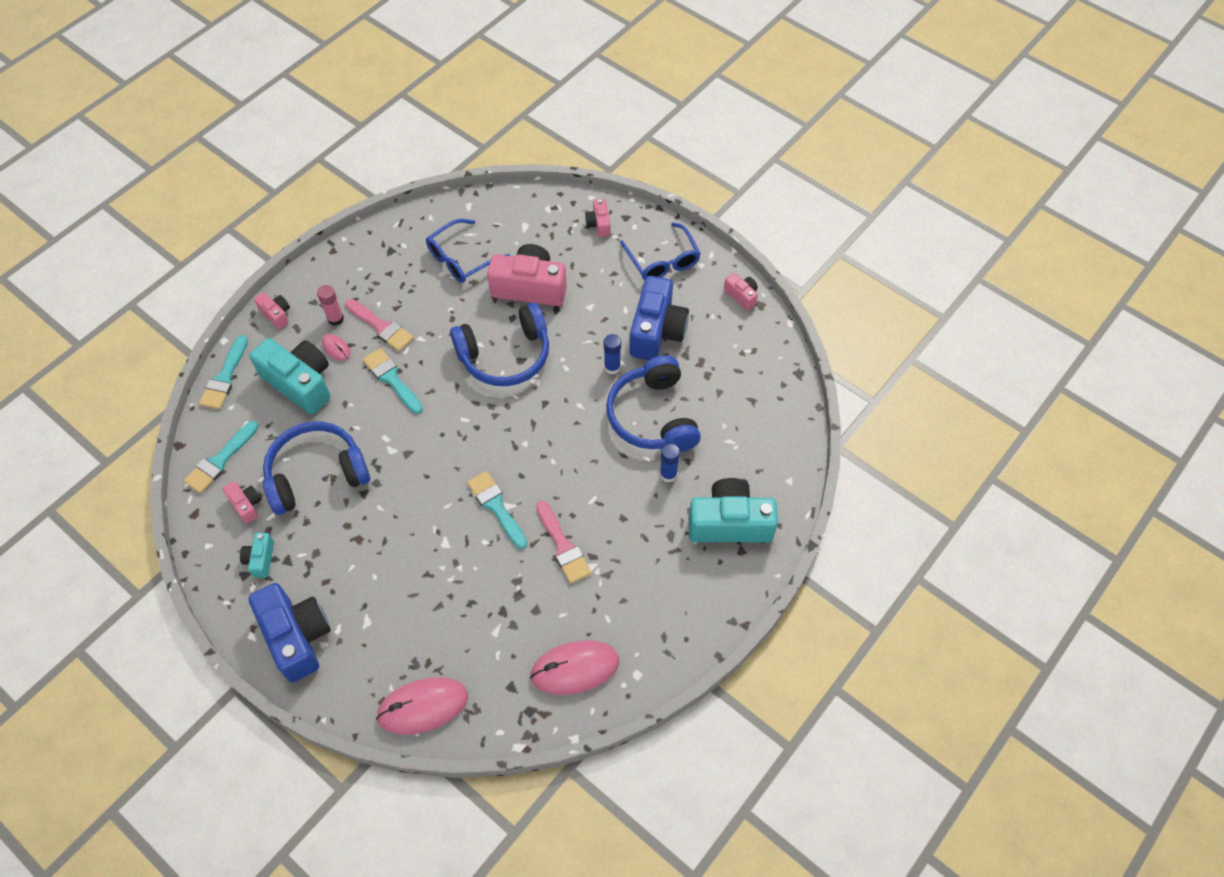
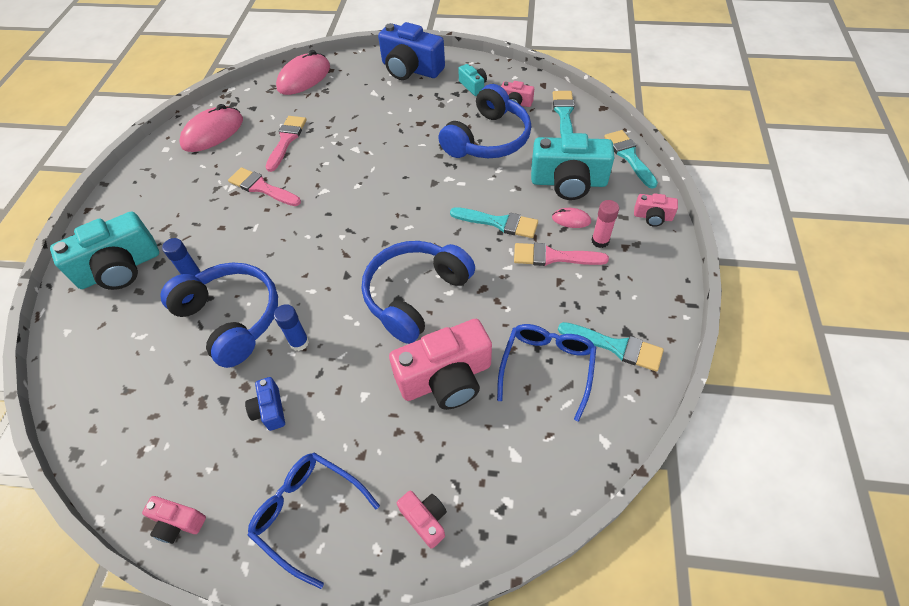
camera: 150 degrees right, 5 degrees down
(496, 507) = (333, 185): turquoise brush -> turquoise brush (615, 347)
(504, 601) = (286, 140): none -> pink brush
(656, 331) = (270, 410): blue camera -> blue camera, size x0.48

